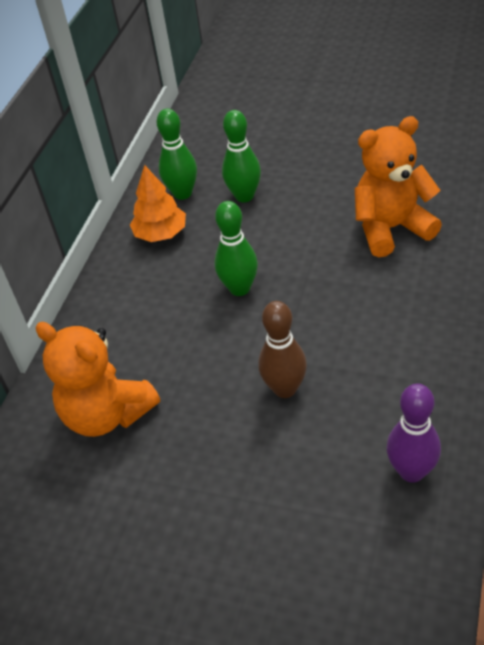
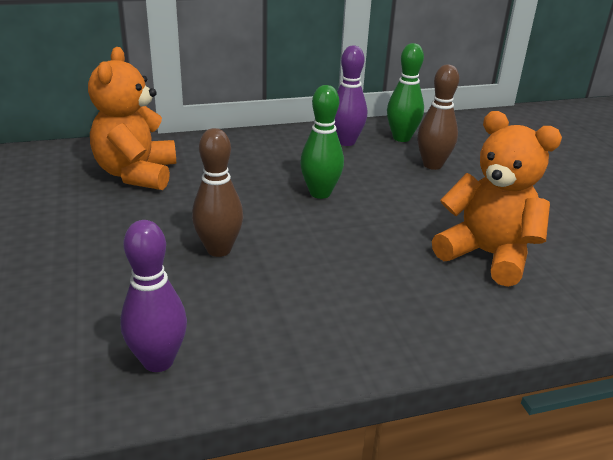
camera: 50 degrees right, 15 degrees down
(161, 234) = (346, 142): orange tree -> purple bowling pin
(244, 196) = (432, 165): green bowling pin -> brown bowling pin

